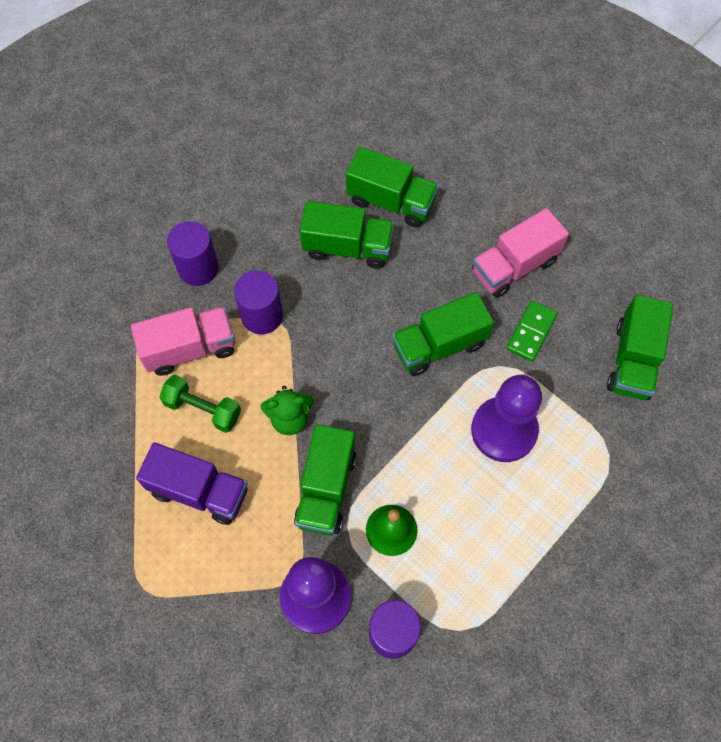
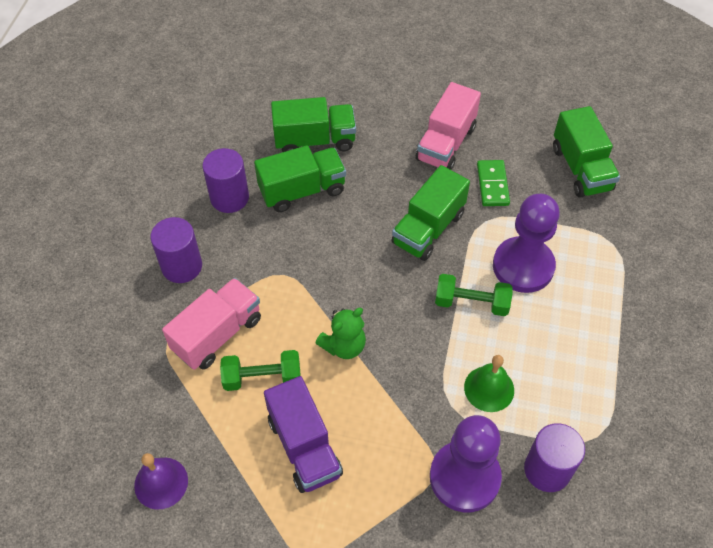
camera: 30 degrees left, 10 degrees down
(68, 456) = (161, 483): none -> purple bell
(199, 491) = (304, 447): purple truck -> purple truck turned 75 degrees clockwise
(262, 316) = (265, 277): purple cylinder -> purple cylinder (229, 198)
(326, 489) = (413, 385): green truck -> none
(430, 440) = (471, 303): none -> green dumbbell

